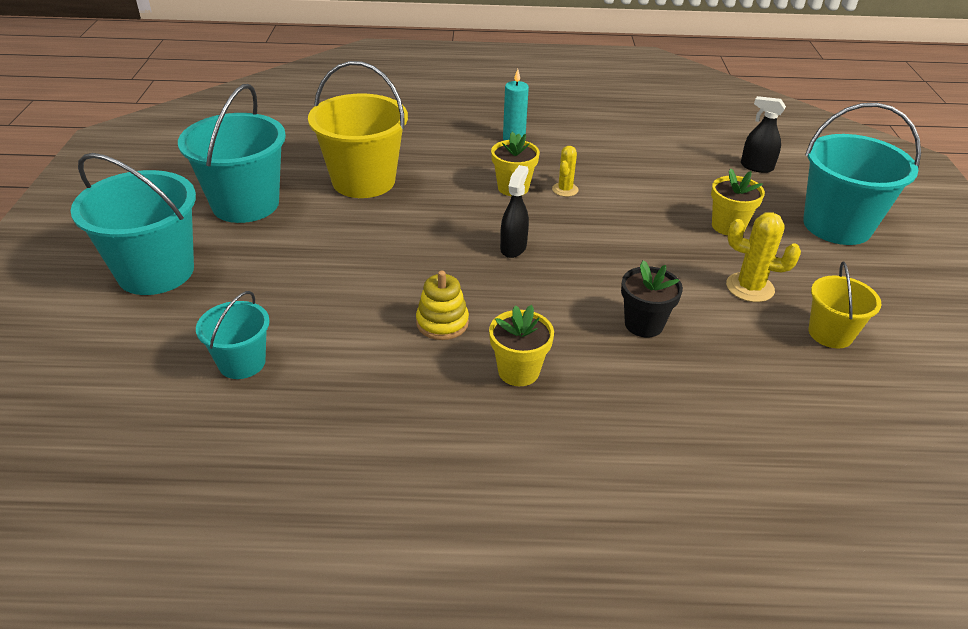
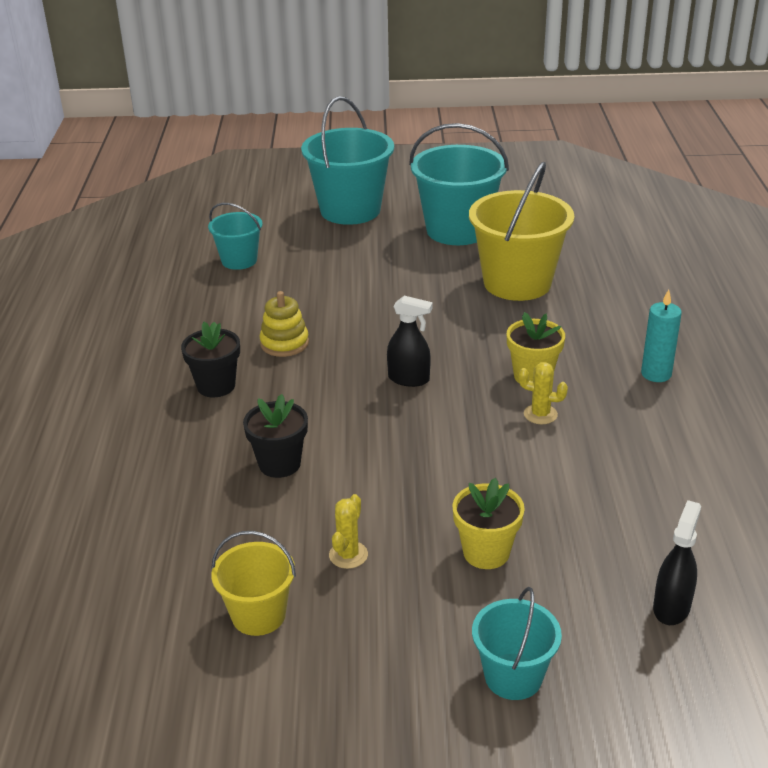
camera: 90 degrees right, 5 degrees down
(518, 371) = (216, 386): yellow flower pot -> black flower pot
(750, 287) = (348, 555): yellow cactus -> yellow cactus, size x0.65
(837, 225) = (513, 676): turquoise bucket -> turquoise bucket, size x0.55

